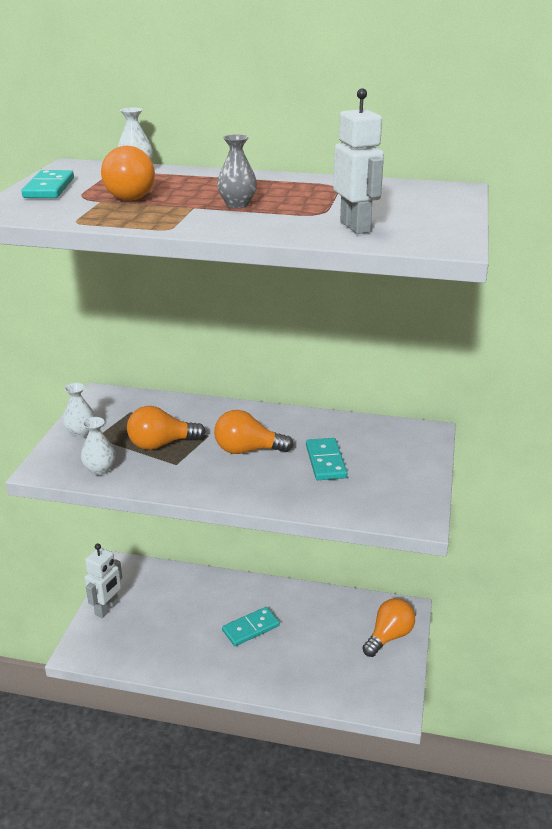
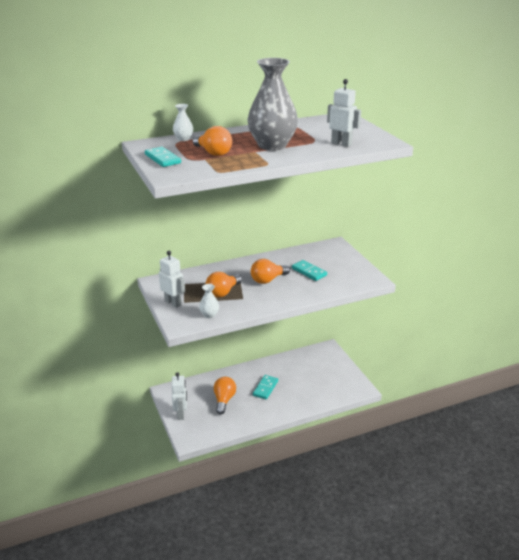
camera: 35 degrees left, 0 degrees up
(81, 433) = (173, 303): white vase -> white robot
(237, 204) = (272, 145): grey vase -> grey vase, size x2.36
(389, 636) = (331, 362): orange light bulb -> orange light bulb (224, 400)

